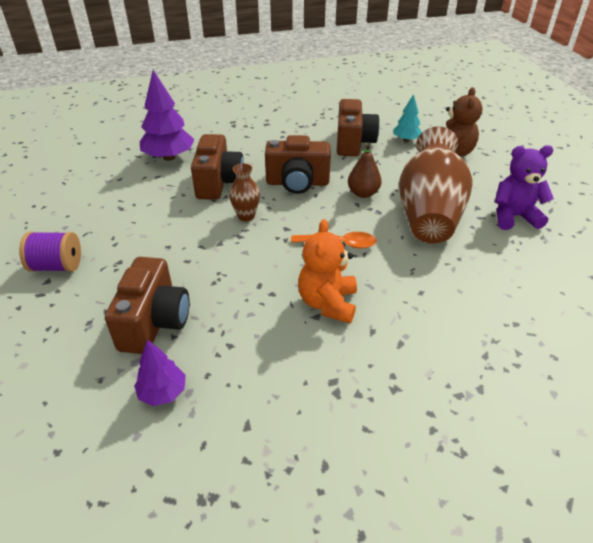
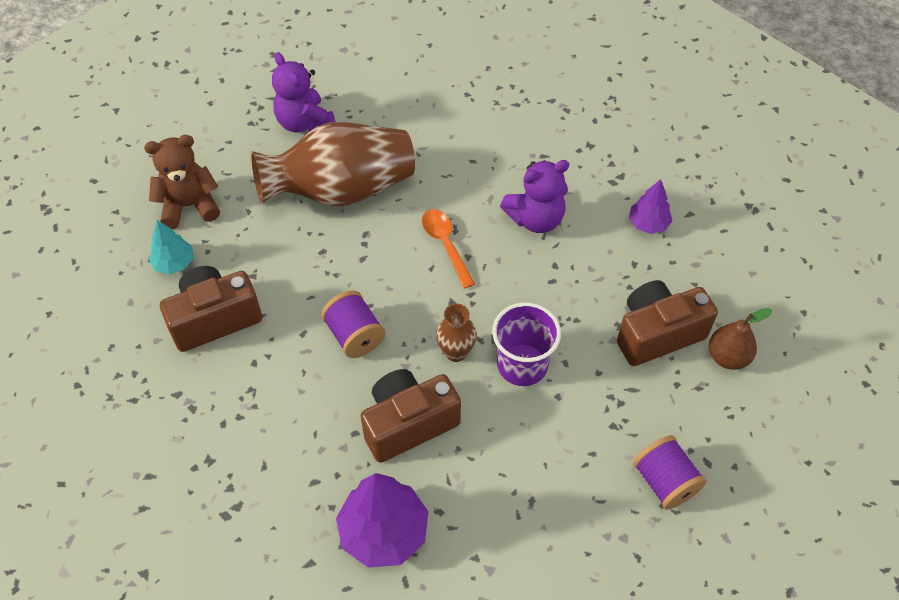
camera: 120 degrees left, 15 degrees up
(163, 392) = (710, 280): purple tree -> purple tree (648, 224)
(207, 240) = (522, 365): none -> purple cup
(297, 183) = (355, 335): brown camera -> purple spool
(328, 303) = (535, 219): orange teddy bear -> purple teddy bear
(363, 193) = (337, 260): brown pear -> brown pear (728, 357)

